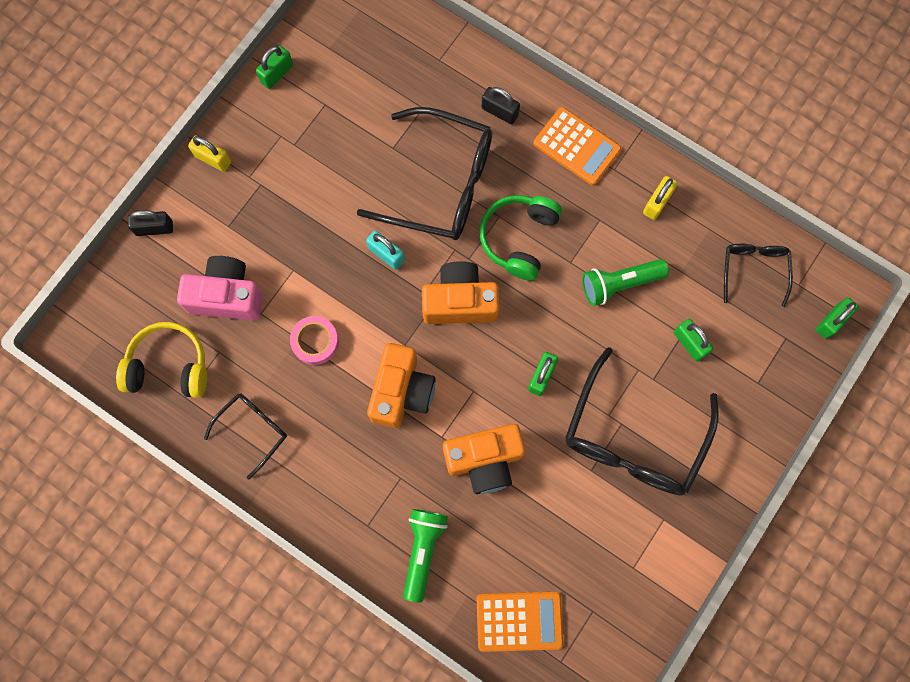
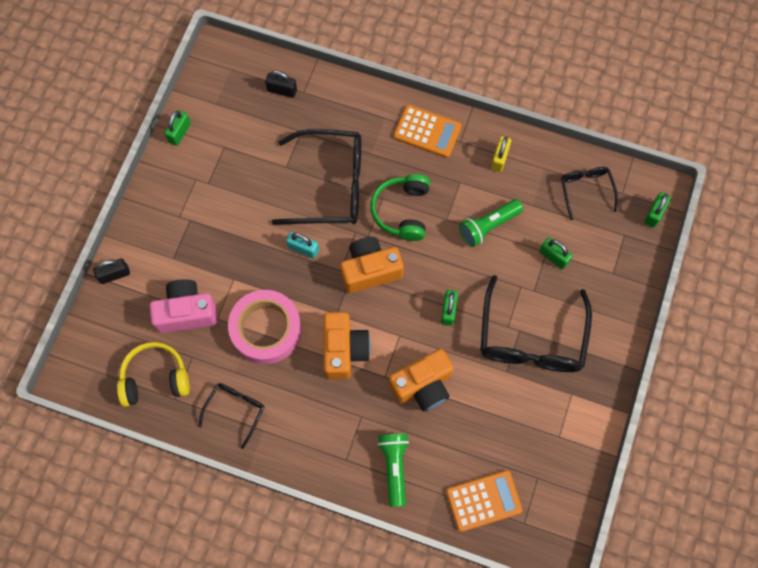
camera: 15 degrees left, 5 degrees down
(213, 159) = (147, 210): yellow padlock -> none
(315, 342) = (266, 329): pink tape -> pink tape, size x1.87
(500, 111) = (361, 119): black padlock -> black padlock (282, 90)

